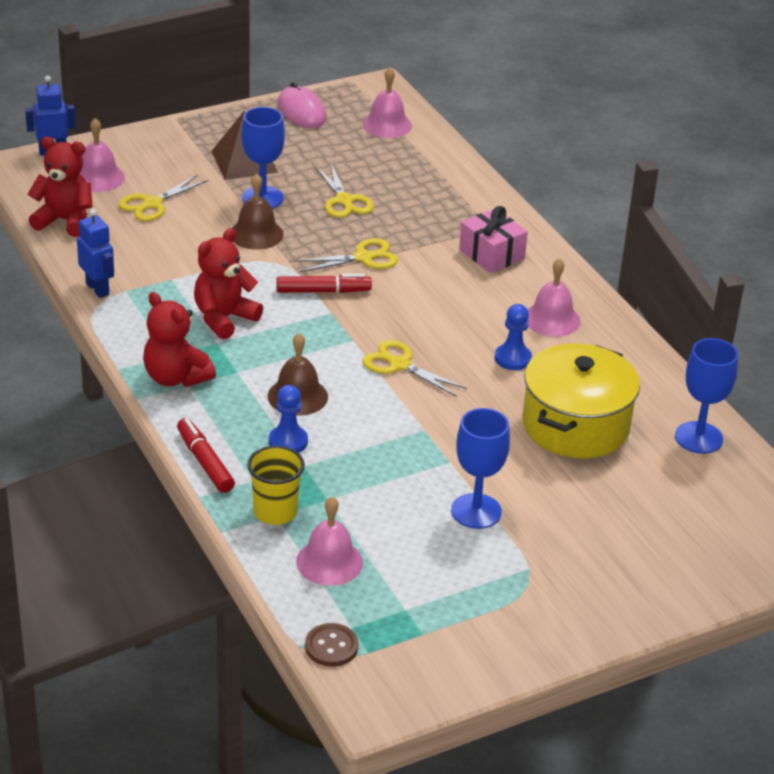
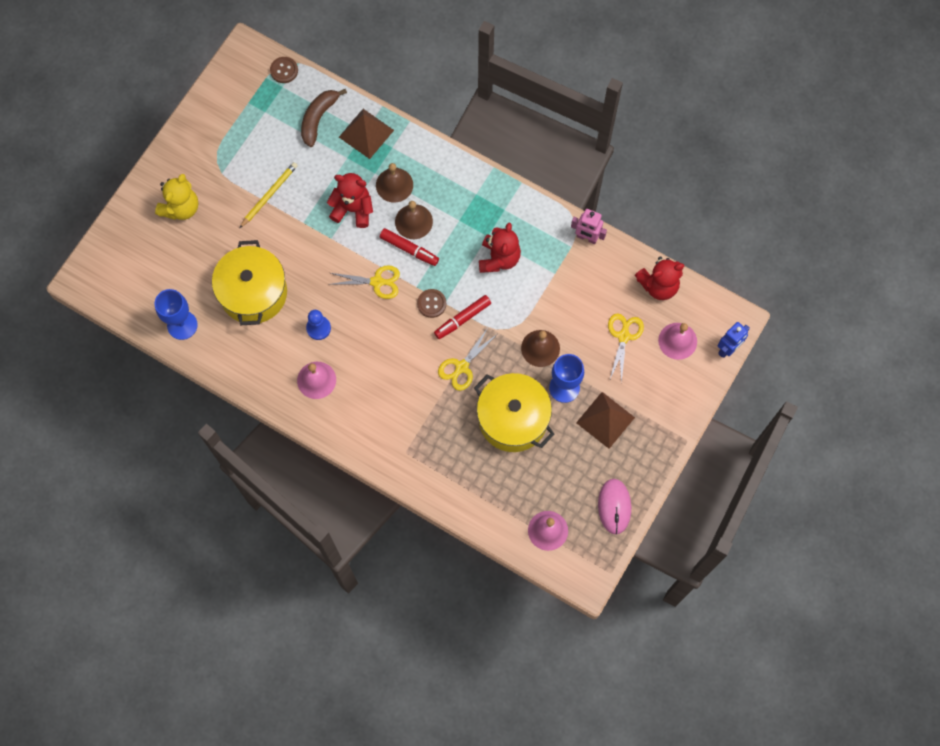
camera: 150 degrees right, 35 degrees up
(98, 289) = (587, 237): blue robot -> pink robot
(176, 377) = (486, 195): red teddy bear -> red teddy bear (353, 209)
(205, 462) = (424, 144): red marker -> red marker (409, 249)
(275, 512) = (366, 133): yellow cup -> brown pyramid
(288, 441) = (394, 185): blue pawn -> brown bell
(301, 111) = (614, 506): pink mouse -> pink mouse turned 60 degrees clockwise
(329, 562) = (318, 118): pink bell -> brown banana
(344, 201) = (513, 419): yellow scissors -> yellow pot
(348, 318) = (431, 303): none -> brown button
(476, 511) = (269, 195): blue goblet -> yellow pencil
(491, 254) = (388, 422): pink gift -> none
(620, 557) = (181, 208): none -> yellow teddy bear

